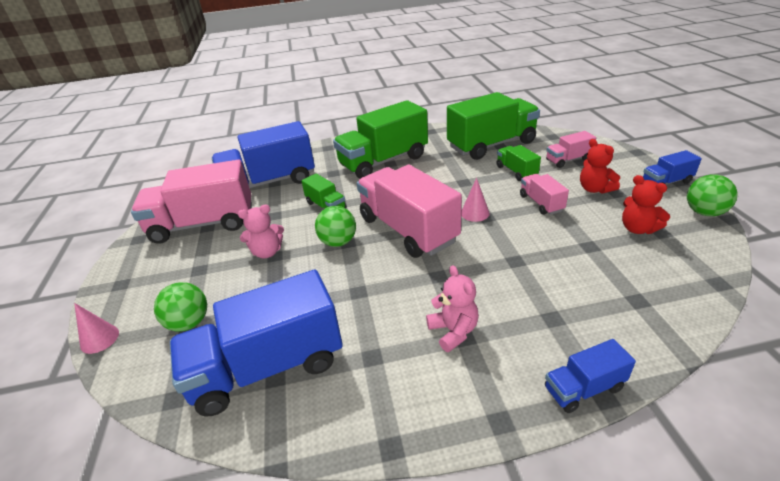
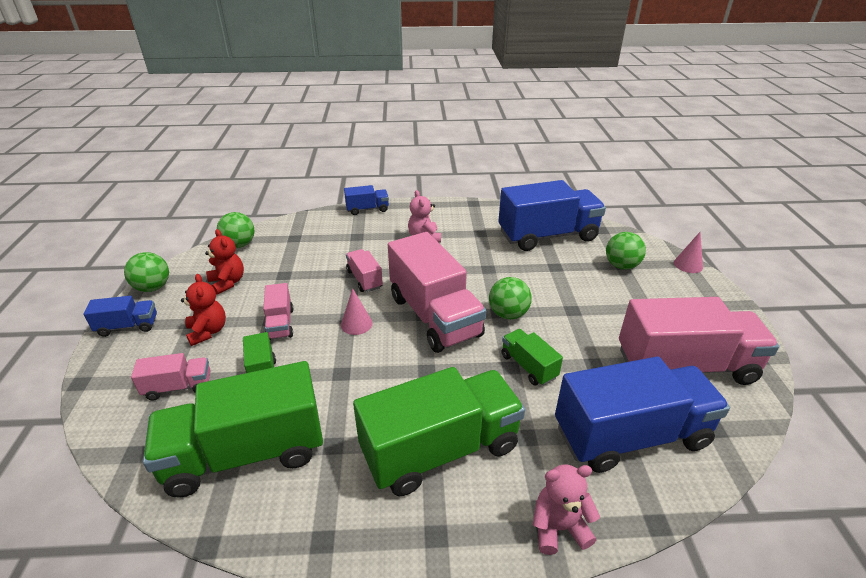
camera: 175 degrees left, 0 degrees up
(267, 252) = (582, 315): pink teddy bear -> pink teddy bear (558, 527)
(496, 255) = (364, 279): none -> pink truck
(695, 276) = (239, 245): none -> green ball

